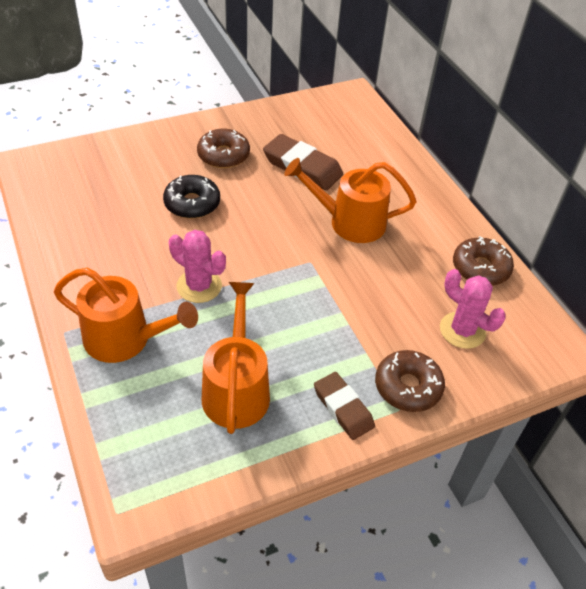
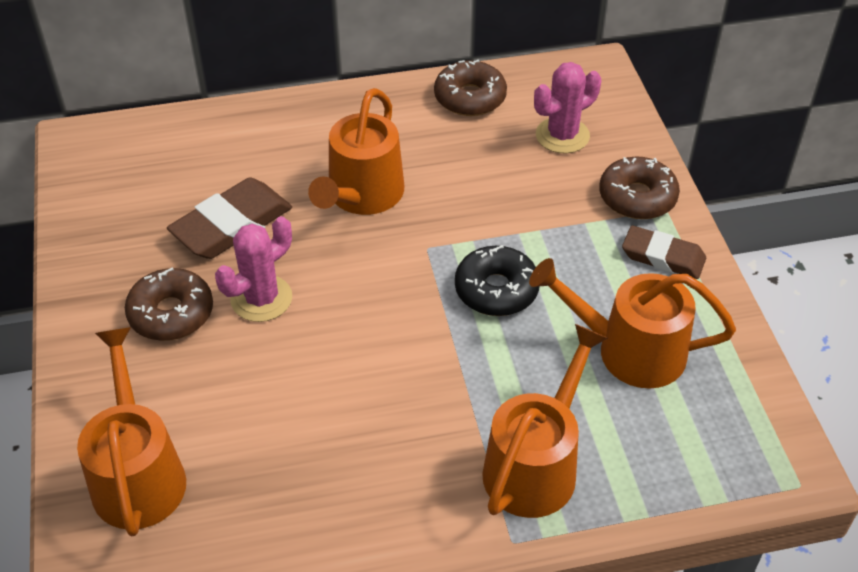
camera: 75 degrees left, 0 degrees up
(107, 164) = (138, 475): none -> orange watering can
(192, 203) = (275, 364): black donut -> black donut (496, 290)
(199, 286) = (450, 372): pink cactus -> pink cactus (261, 299)
(343, 408) = (663, 257): brown eraser -> brown eraser turned 45 degrees clockwise

